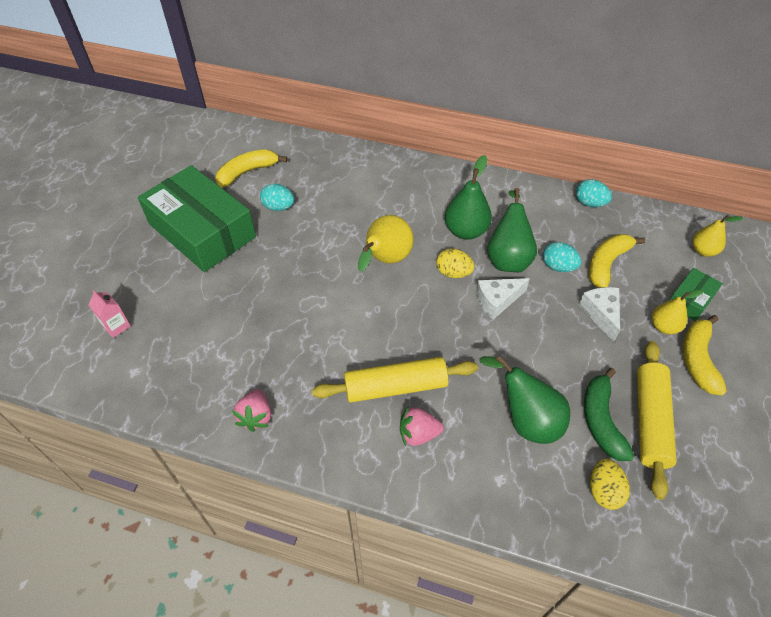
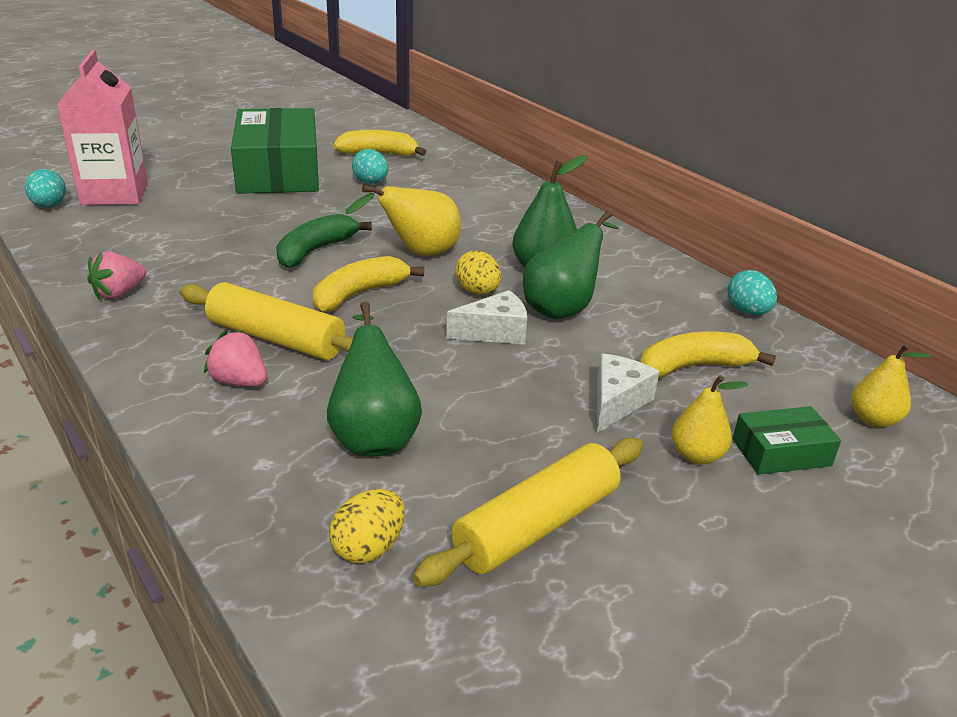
camera: 35 degrees right, 20 degrees down
(116, 326) = (115, 194): pink carton -> pink carton, size x2.34
(497, 301) = (495, 332): white cheese -> white cheese turned 150 degrees clockwise
(558, 267) = (619, 341): turquoise egg -> turquoise egg (49, 206)
(601, 420) = (468, 487): green banana -> green banana (315, 251)
(697, 359) = (705, 510): yellow banana -> yellow banana (359, 294)

